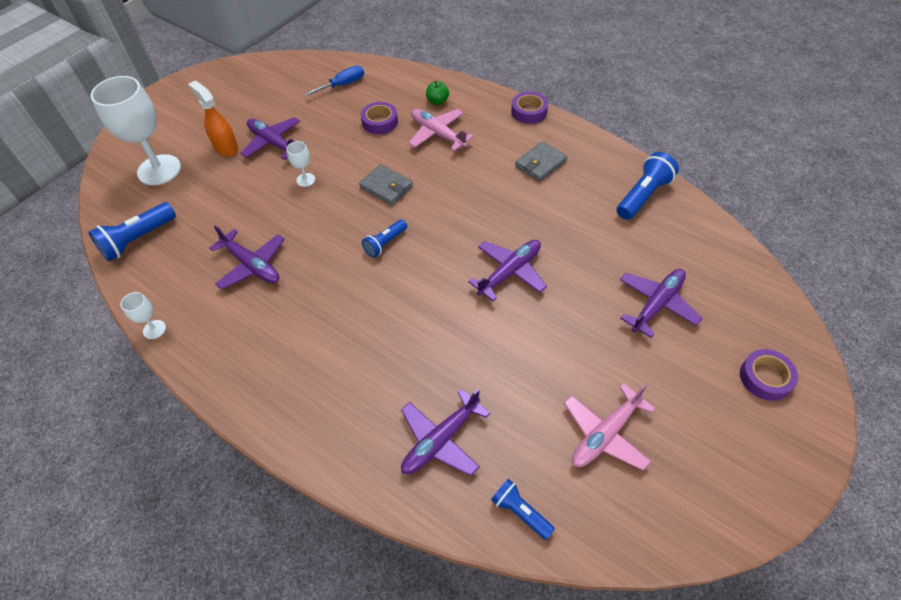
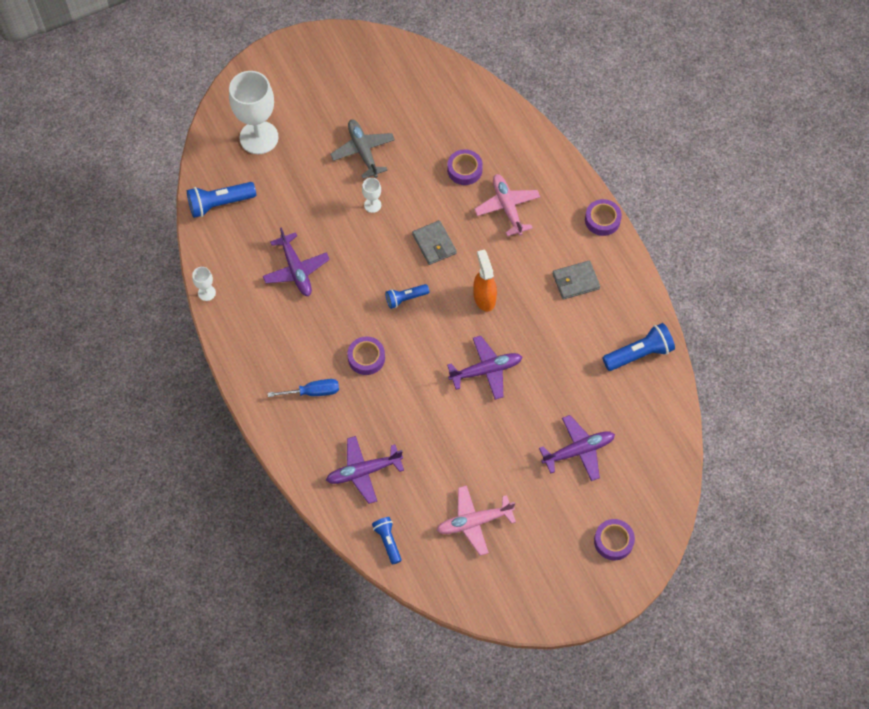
camera: 25 degrees right, 10 degrees up
(226, 148) = (321, 138): orange spray bottle -> orange spray bottle (484, 297)
(273, 143) = (363, 151): purple plane -> grey plane
(343, 85) = (454, 109): blue screwdriver -> blue screwdriver (313, 392)
(375, 316) = (366, 358): none -> purple tape
(437, 101) = (528, 169): green apple -> none

